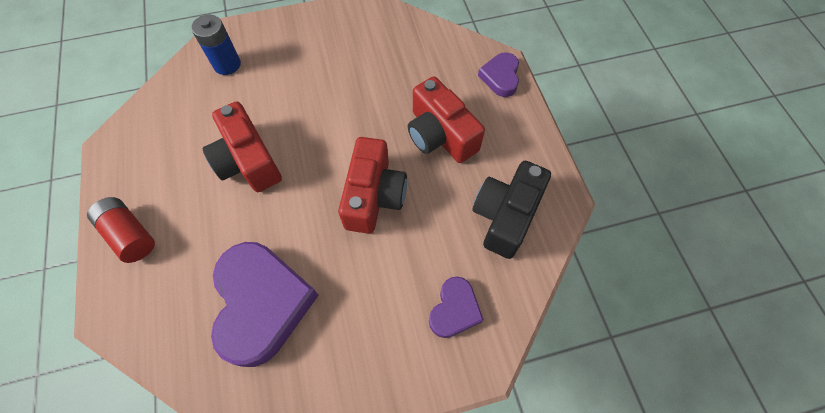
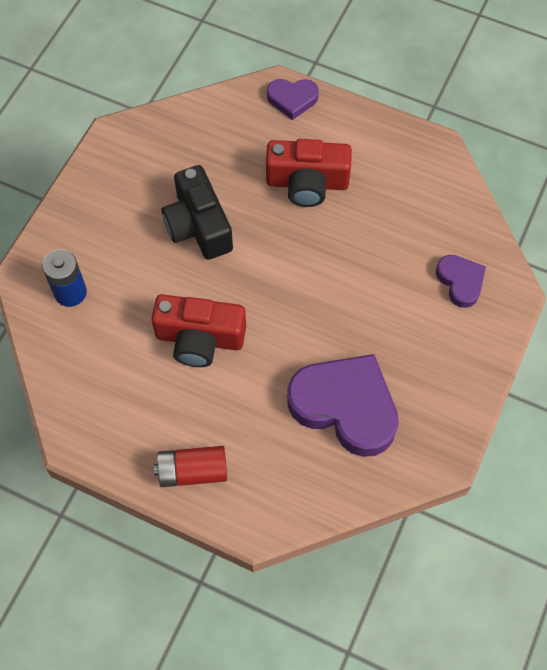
camera: 50 degrees left, 0 degrees up
(373, 196) = (320, 269): red camera -> none
(500, 77) = (292, 99): purple heart -> purple heart turned 45 degrees counterclockwise
(505, 215) = (417, 194): black camera -> black camera (198, 226)

